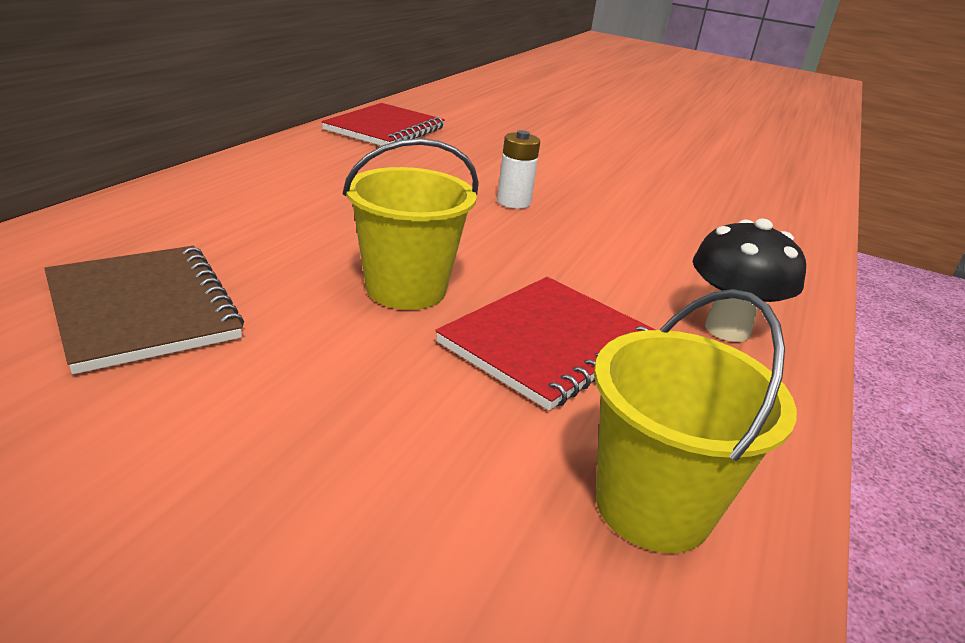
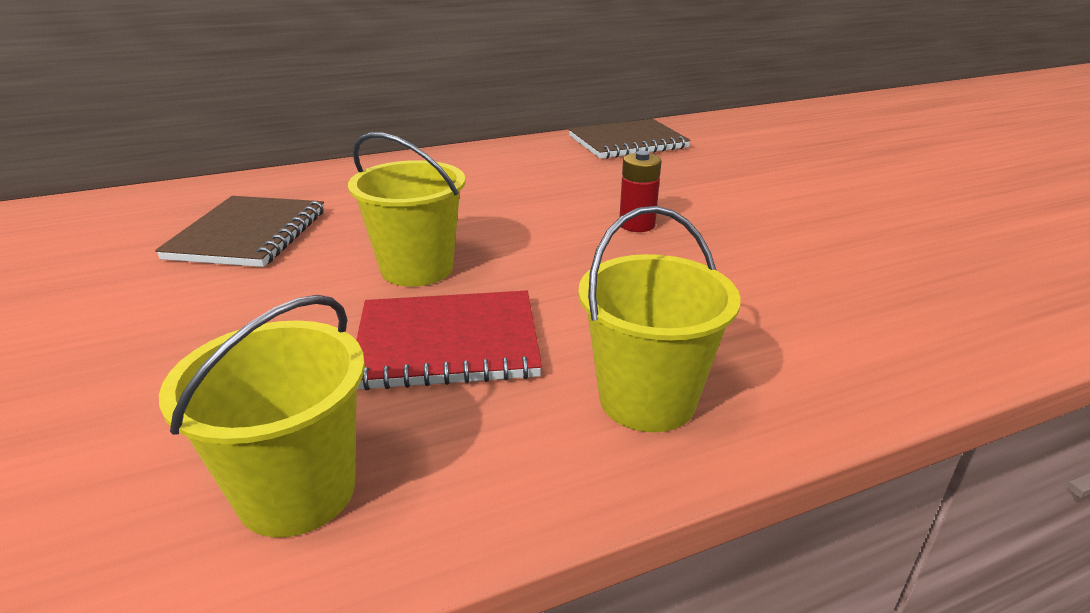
camera: 45 degrees right, 0 degrees up
(385, 129) = (627, 142): red notebook -> brown notebook
(513, 202) = (637, 225): white battery -> red battery
(727, 329) = (647, 400): black mushroom -> yellow bucket

